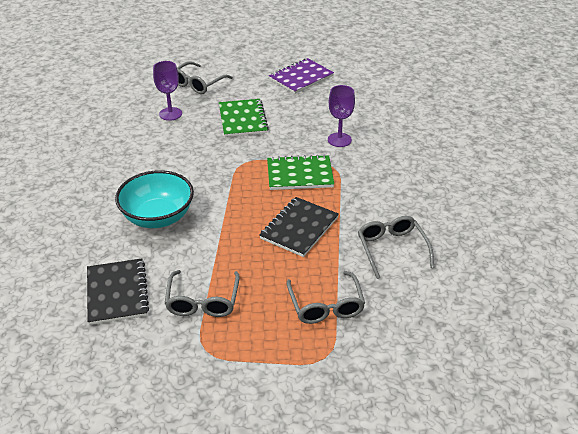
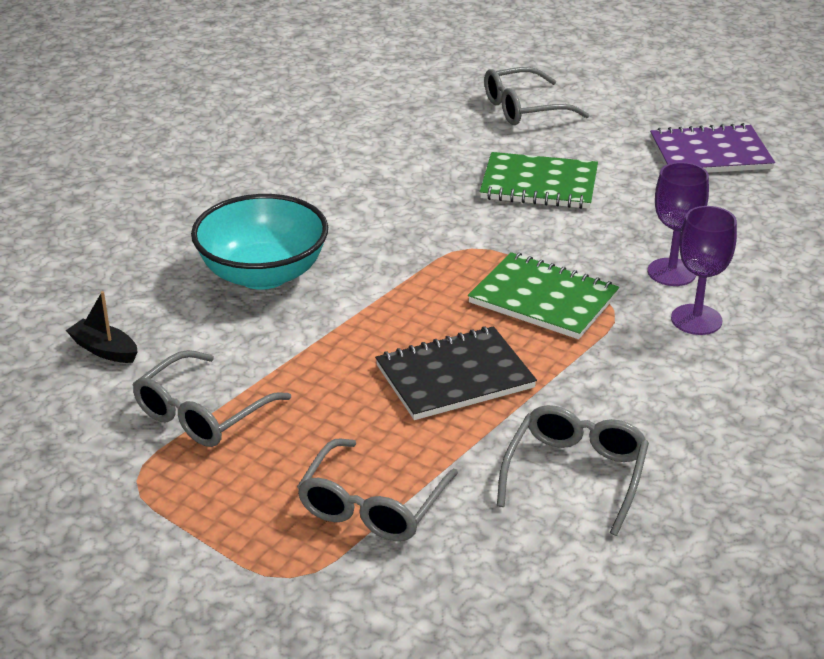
camera: 35 degrees right, 5 degrees down
(117, 293) = (104, 350): black notebook -> black boat
(170, 114) = (434, 138): purple goblet -> purple goblet (696, 320)
(243, 119) = (539, 184): green notebook -> green notebook turned 75 degrees clockwise

